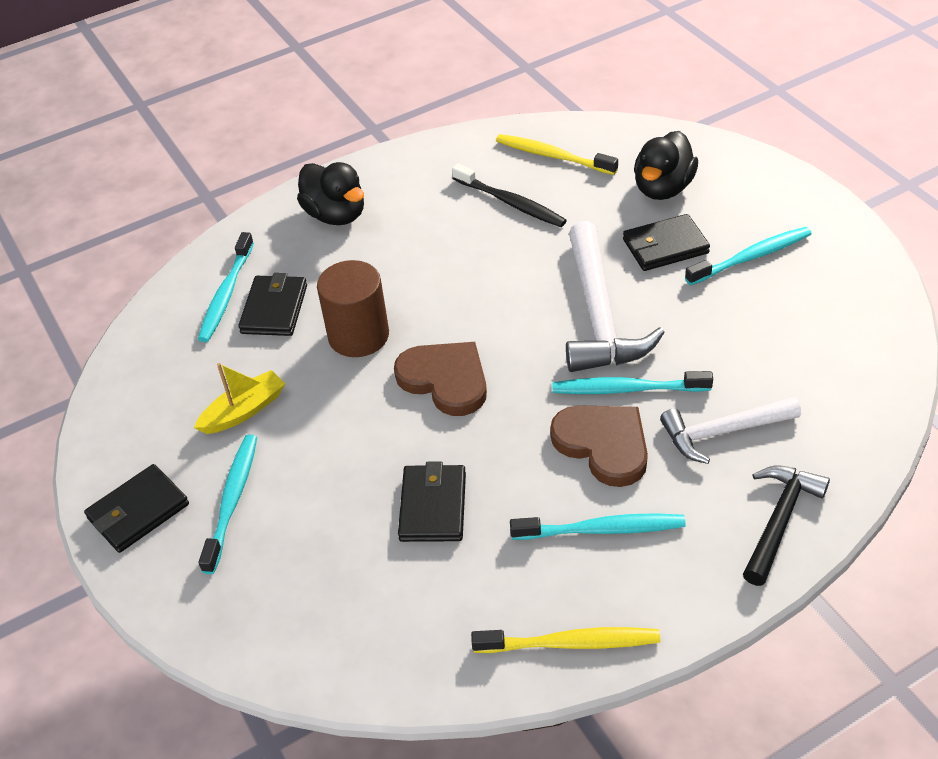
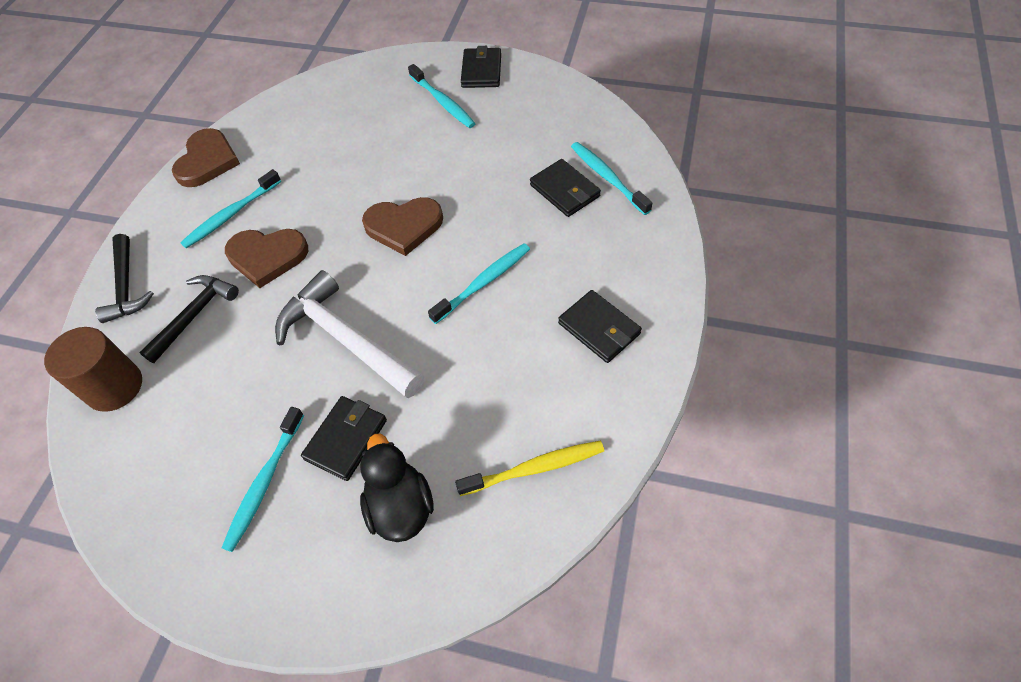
camera: 135 degrees right, 10 degrees up
(244, 411) = (497, 135): yellow boat -> none
(336, 215) = (626, 277): black duck -> none
(358, 335) = (490, 213): brown cylinder -> brown cylinder (114, 387)
(433, 506) = (336, 165): black wallet -> black wallet (599, 328)
(511, 203) = (513, 387): black toothbrush -> none
(570, 643) = (207, 161): yellow toothbrush -> brown heart
(627, 389) = (280, 300): turquoise toothbrush -> turquoise toothbrush (483, 282)
(723, 432) = (194, 315): white hammer -> black hammer

